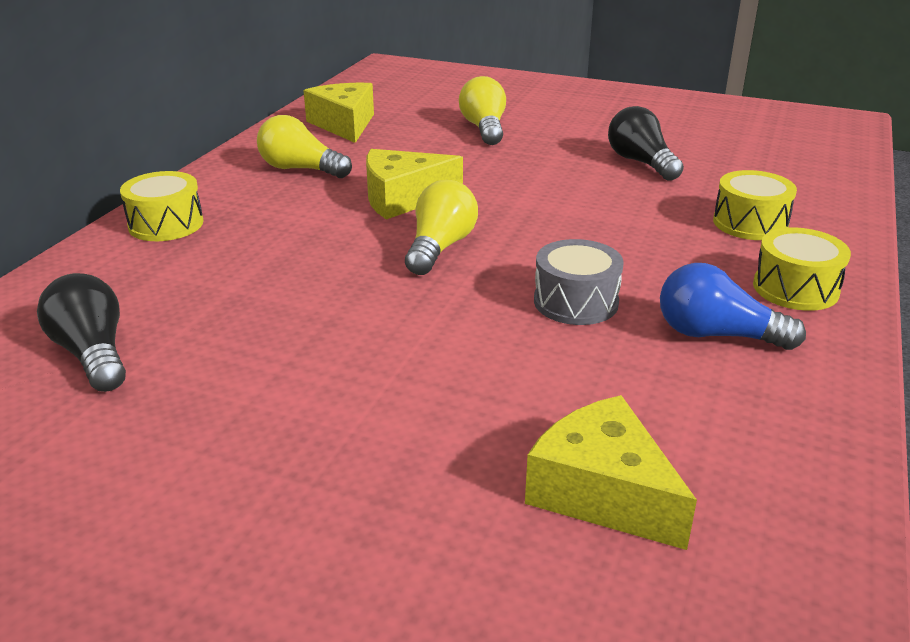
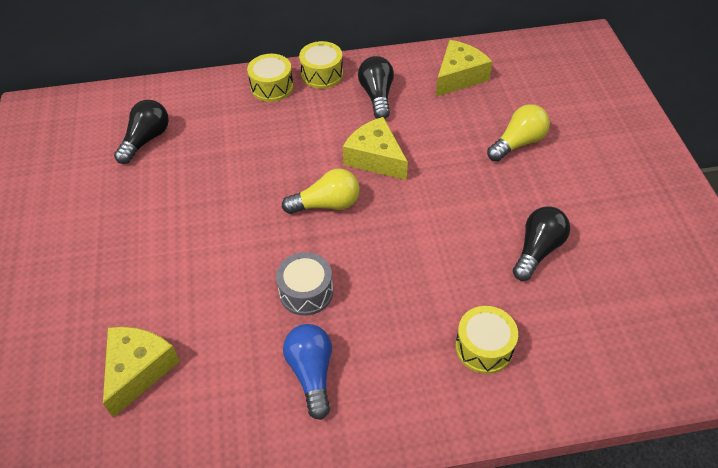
camera: 60 degrees right, 20 degrees up
(300, 169) = (377, 96): yellow light bulb -> black light bulb
(795, 288) = (400, 400): yellow drum -> yellow drum (322, 74)

